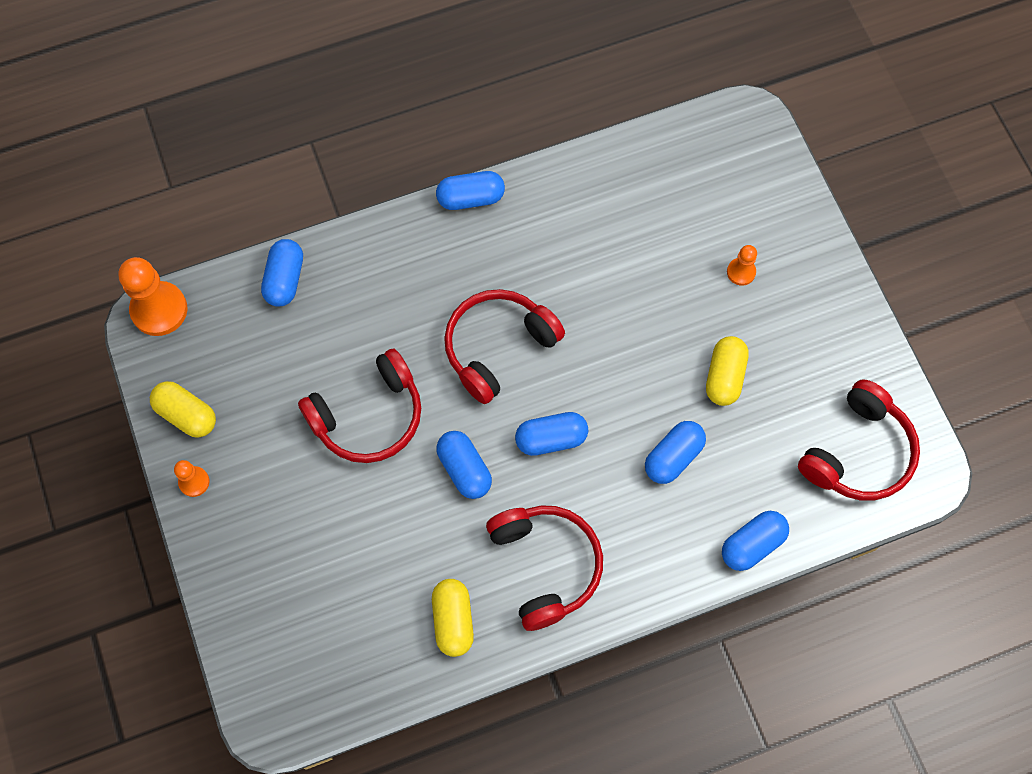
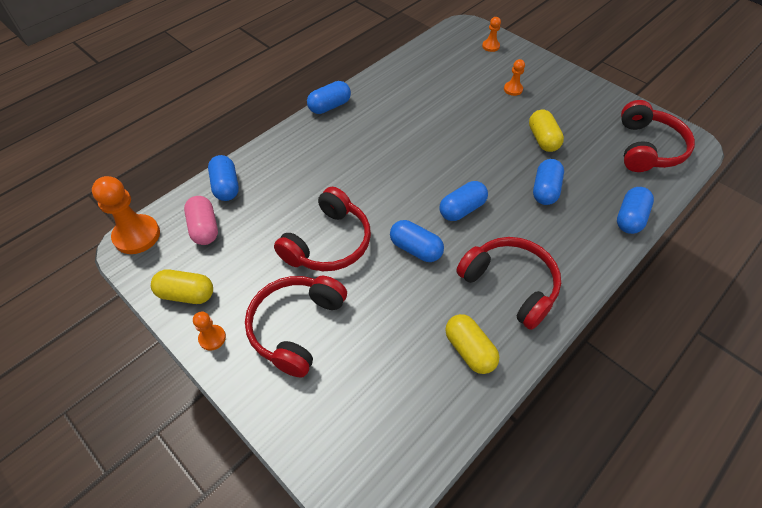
camera: 25 degrees left, 15 degrees down
(237, 332) = (204, 228): none -> pink capsule
(498, 347) = (394, 173): red headphones -> red headphones (296, 327)
(762, 175) = (490, 46): none -> orange pawn

